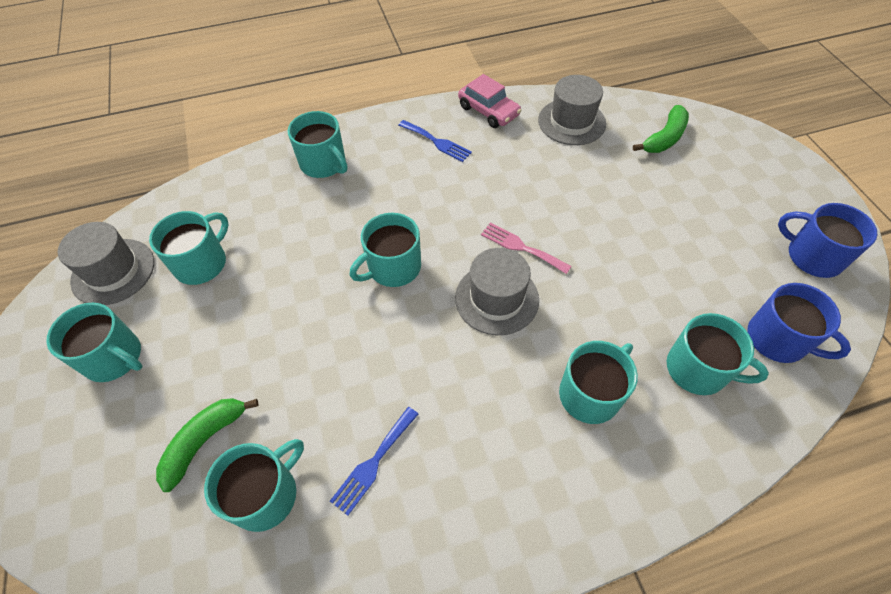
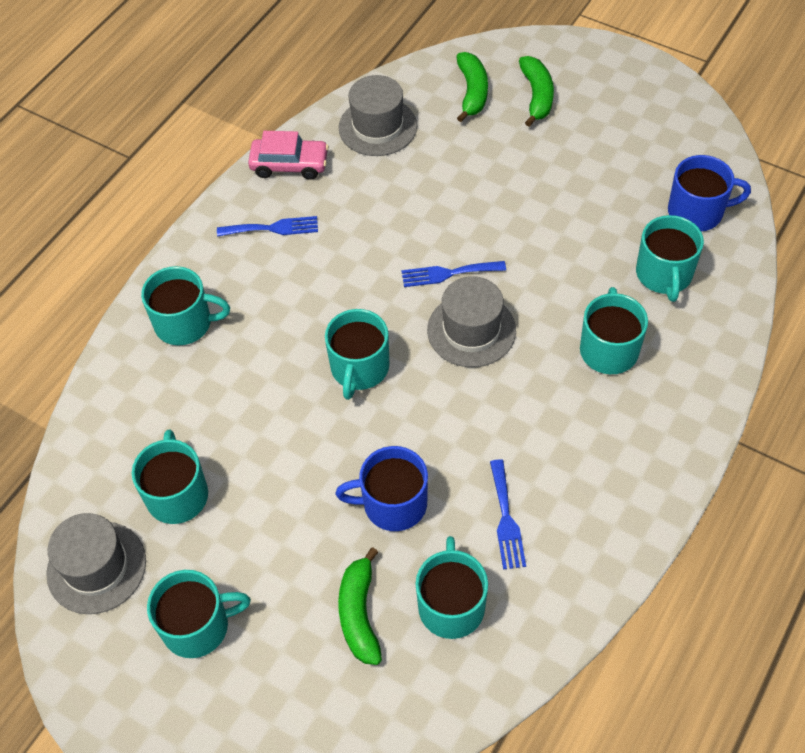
camera: 40 degrees left, 0 degrees up
(521, 247) = (448, 273): pink fork -> blue fork
(698, 369) = (664, 275): turquoise mug -> turquoise mug turned 105 degrees clockwise
(714, 169) = (537, 96): none -> green banana
(812, 256) = (668, 127): blue mug -> blue mug (393, 504)

